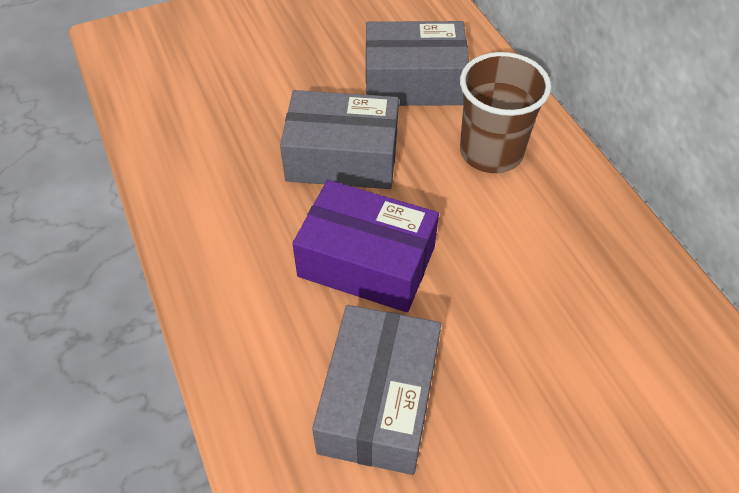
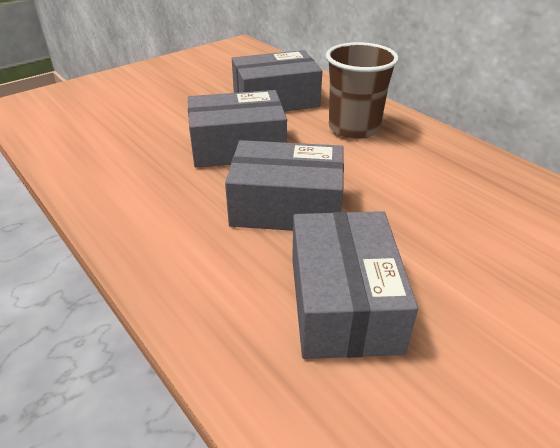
camera: 15 degrees left, 15 degrees down
(366, 261) = (286, 206): purple box -> grey box

